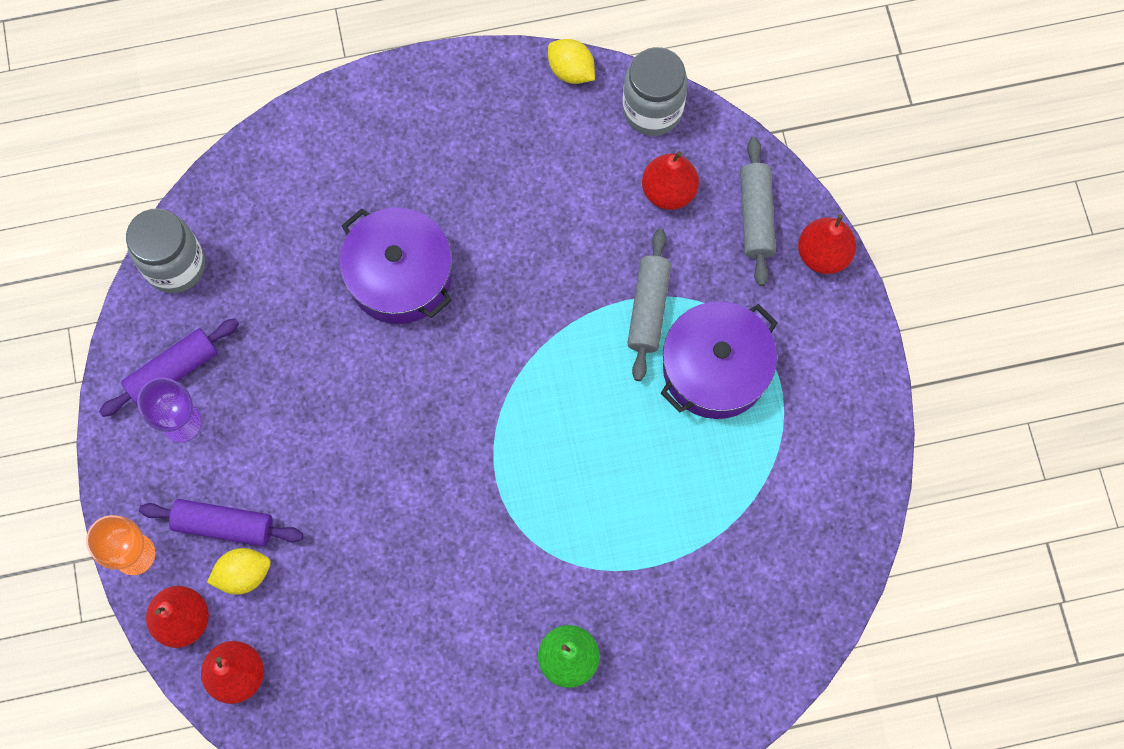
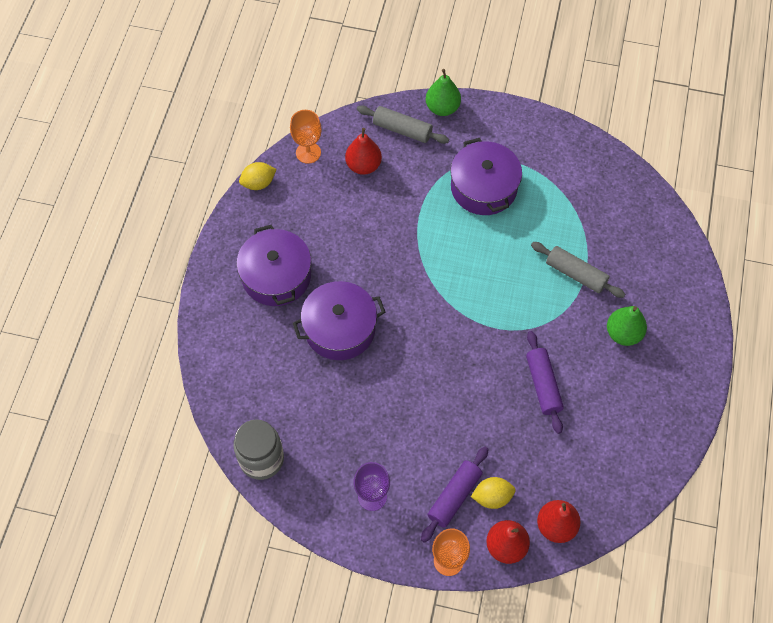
camera: 65 degrees left, 10 degrees down
(173, 371) = (334, 488): purple rolling pin -> purple rolling pin (543, 385)
(244, 574) = (492, 497): yellow lemon -> yellow lemon turned 75 degrees clockwise
(440, 160) = (276, 276): none -> purple pot
(648, 309) = (430, 205): grey rolling pin -> grey rolling pin (576, 274)
(652, 110) = (308, 152): grey jar -> orange goblet
(823, 254) = (442, 108): red pear -> green pear

